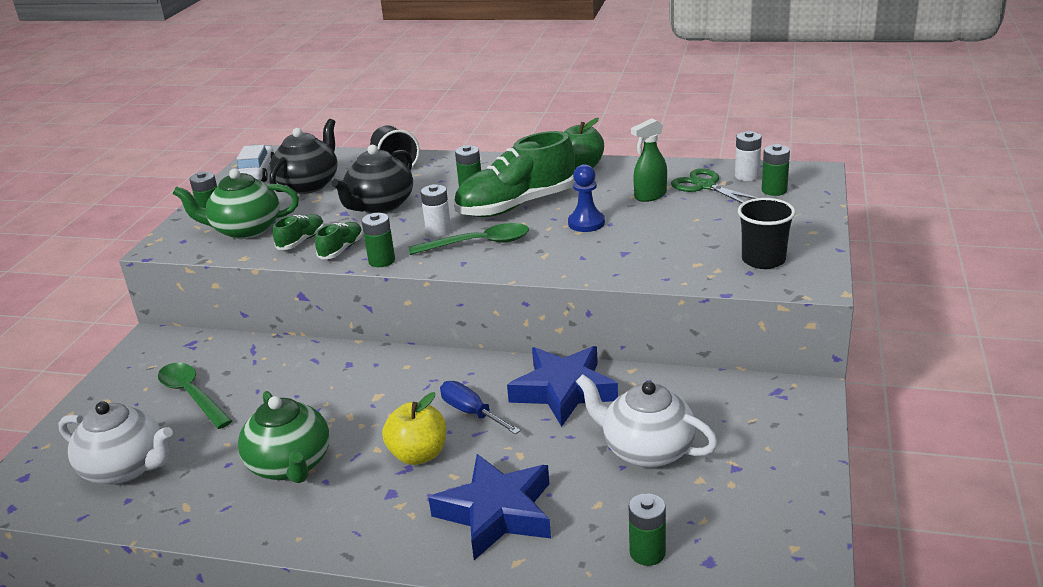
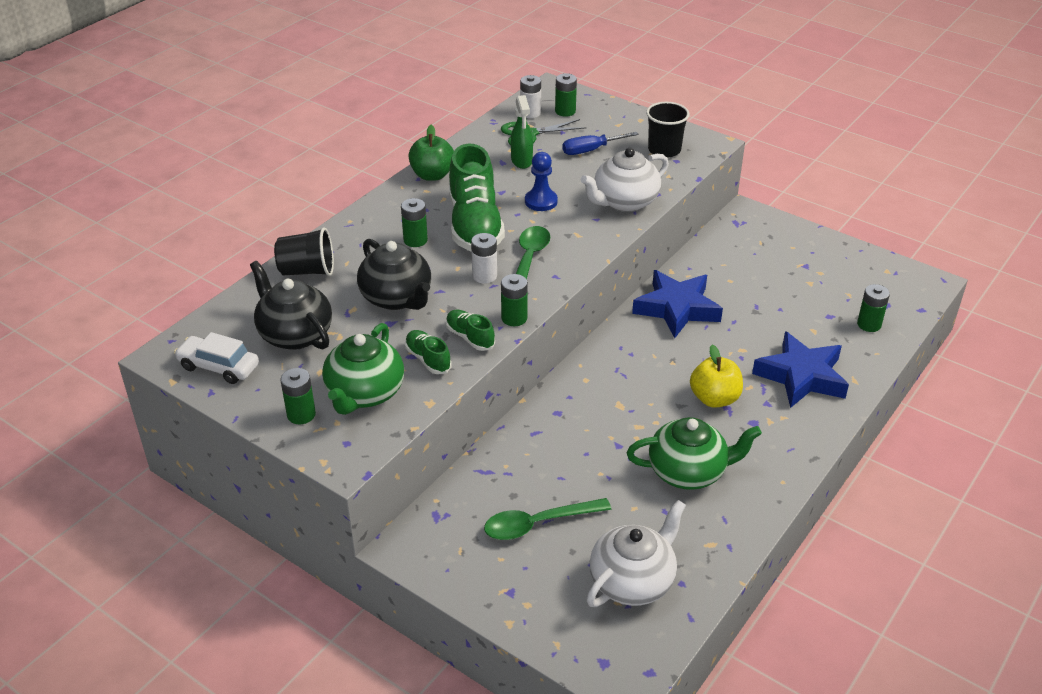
camera: 70 degrees left, 10 degrees up
(471, 413) = (676, 360): blue screwdriver -> blue screwdriver (591, 150)
(646, 450) = (768, 293): white teapot -> white teapot (624, 202)

